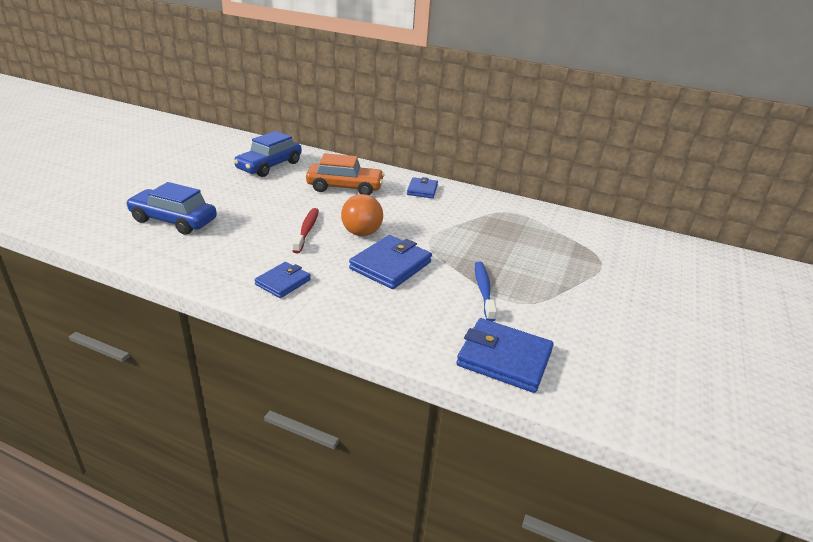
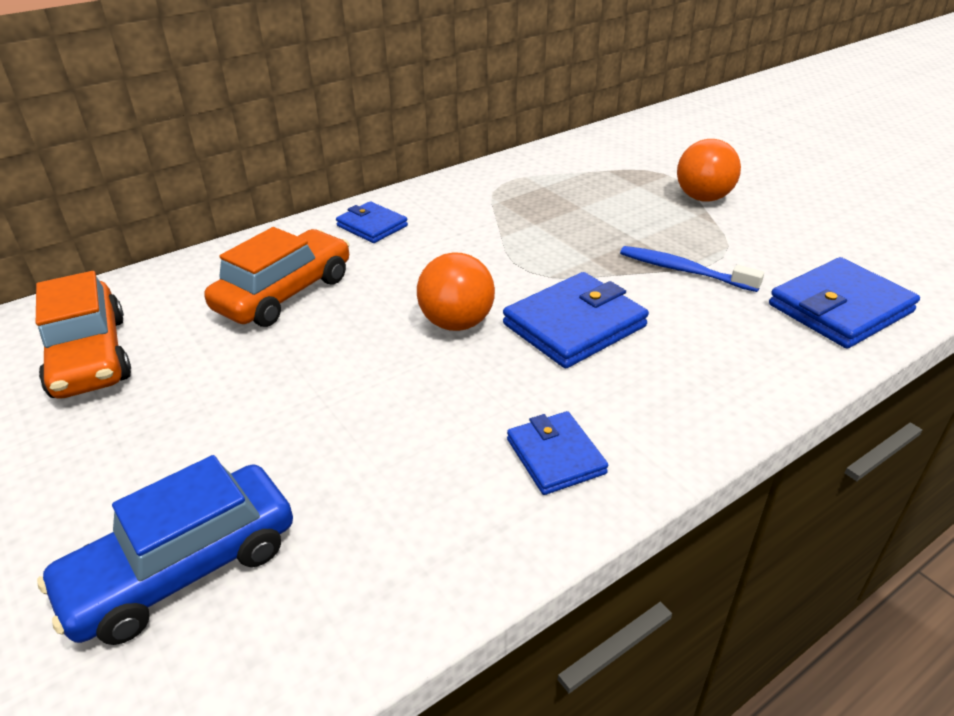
camera: 55 degrees left, 5 degrees up
(269, 166) = (90, 356): blue car -> orange car
(307, 230) = (397, 379): red toothbrush -> none
(390, 265) = (574, 325): blue wallet -> blue wallet turned 75 degrees clockwise
(586, 283) = (703, 198): none -> orange ball

